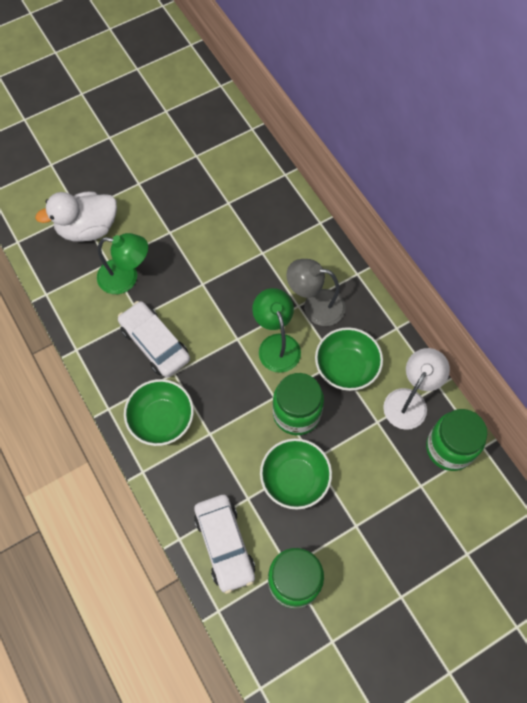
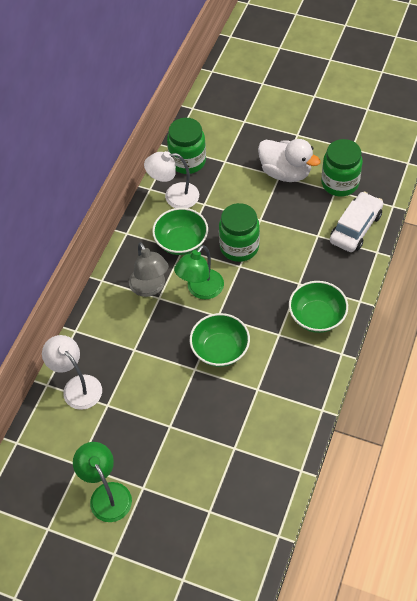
camera: 125 degrees left, 10 degrees down
(88, 228) = (218, 490): white duck -> white duck (285, 173)
(126, 278) = (236, 424): green lamp -> green lamp (106, 494)
(155, 343) = (269, 363): white car -> none
(264, 193) = (77, 386): none -> white lamp
(295, 479) = (282, 220): green bowl -> green bowl (220, 350)

